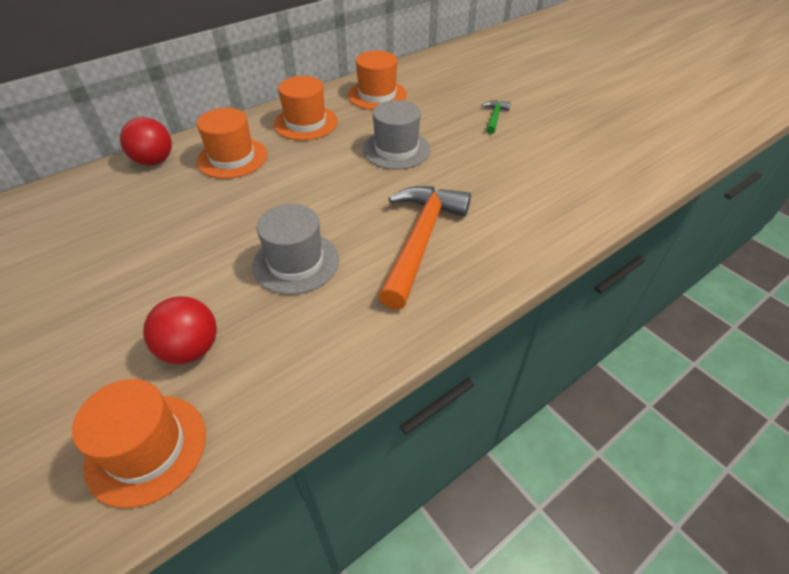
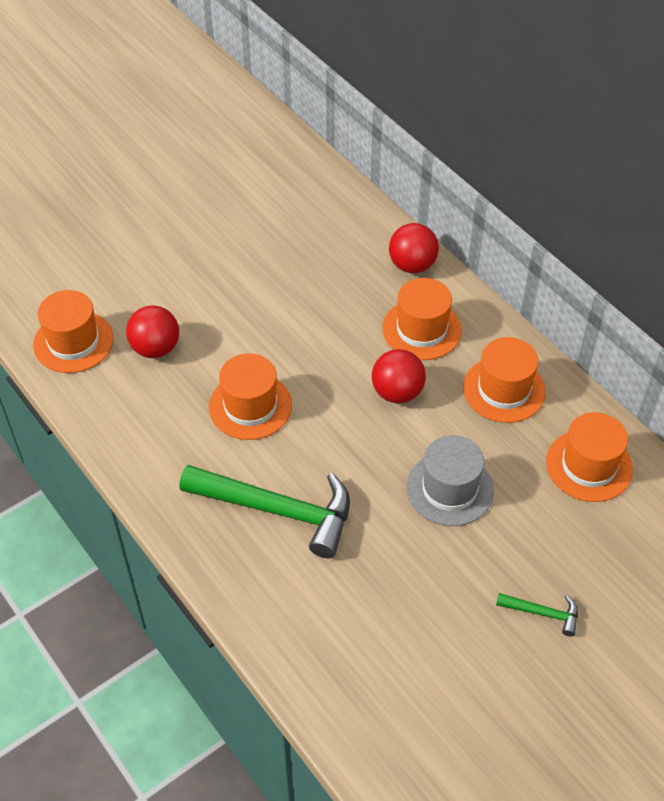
camera: 90 degrees right, 5 degrees up
(296, 262) = (250, 406): grey hat -> orange hat
(298, 172) = (397, 392): none -> red ball
(420, 240) = (278, 510): orange hammer -> green hammer

